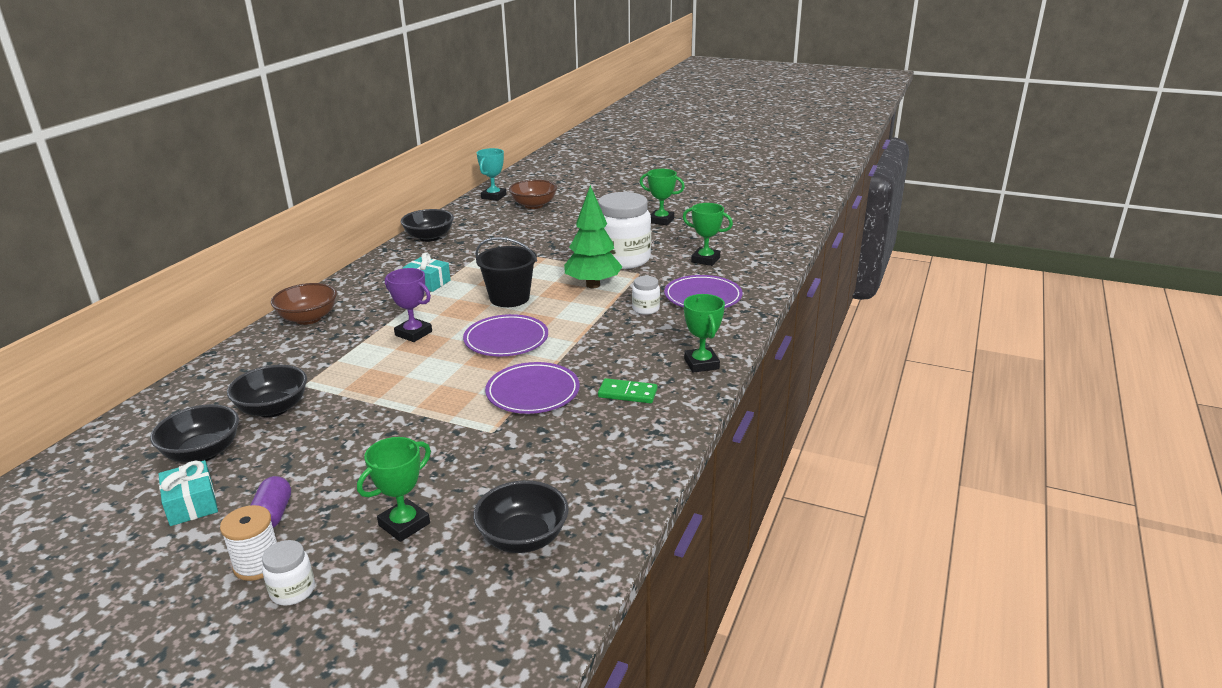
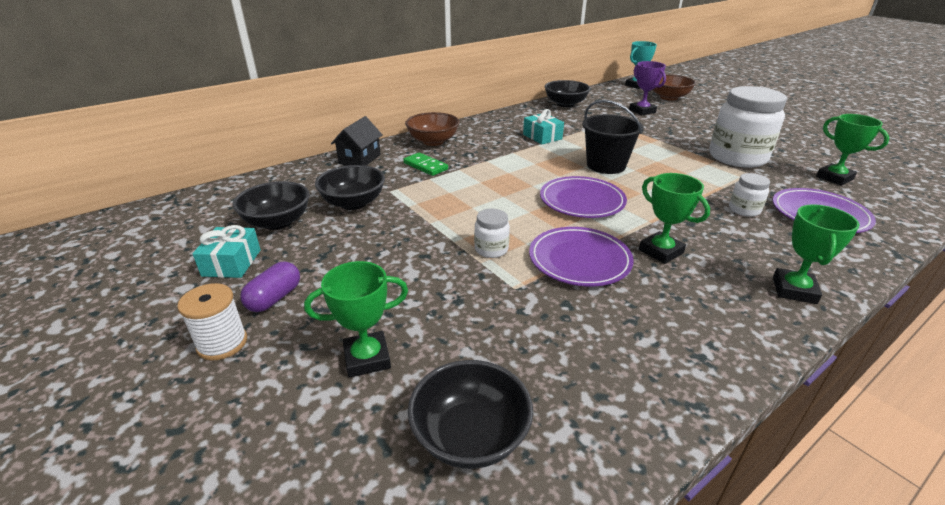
camera: 30 degrees right, 5 degrees up
(236, 361) = (359, 159): none -> black house
(292, 591) = (221, 388): white jar -> white jar (491, 249)
(413, 333) = (504, 173): purple trophy -> purple trophy (642, 111)
(593, 285) = (694, 173): green tree -> none
(627, 393) = (684, 296): green domino -> green domino (425, 166)
(661, 220) = (793, 132): green trophy -> green trophy (660, 251)

